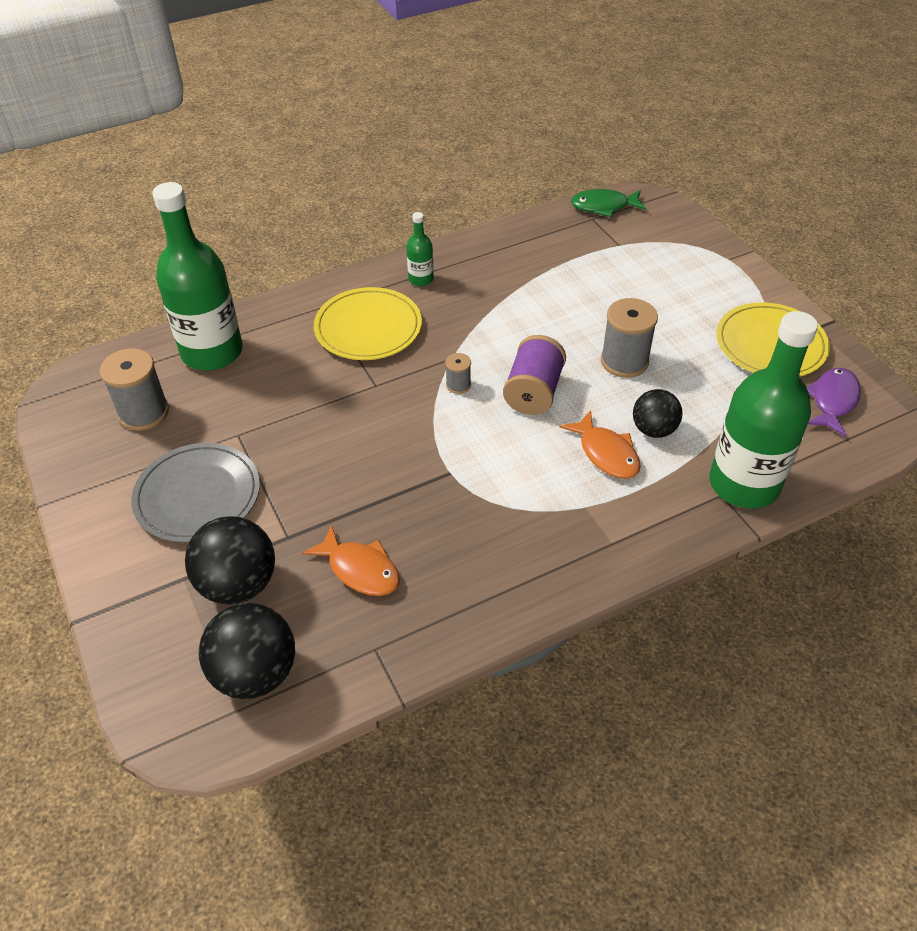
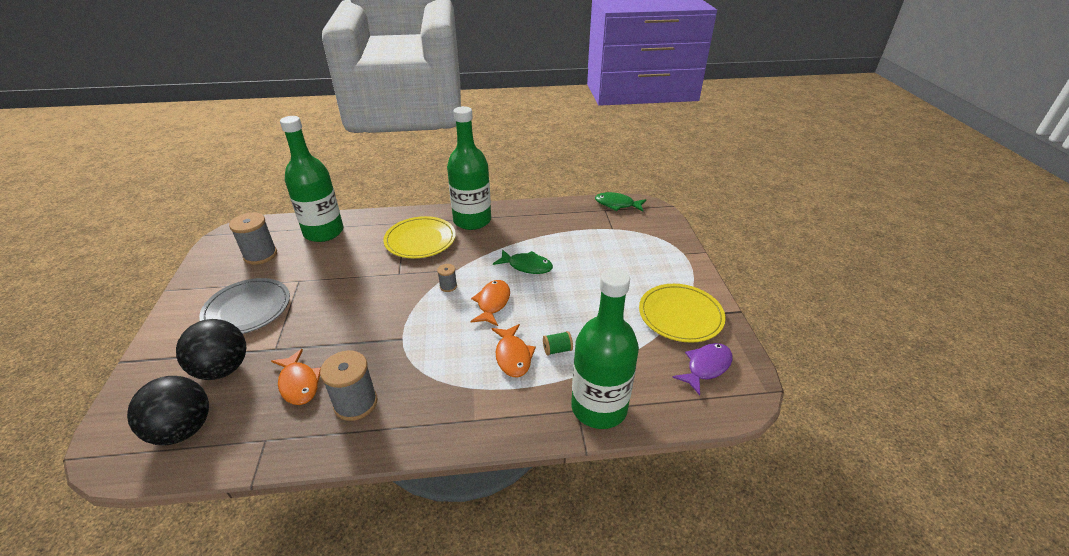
camera: 20 degrees right, 10 degrees down
(421, 279) = (472, 220): green bottle -> green bottle, size x2.29
(533, 392) = (492, 303): purple spool -> orange fish
(543, 328) = (527, 266): none -> green fish
(624, 361) = (567, 300): grey spool -> grey spool (355, 403)
(653, 430) = (557, 350): black ball -> green spool

